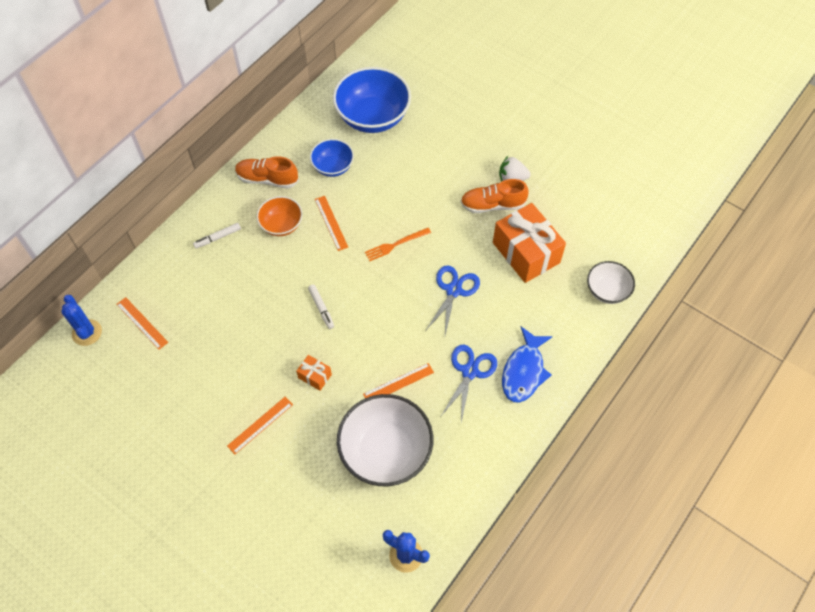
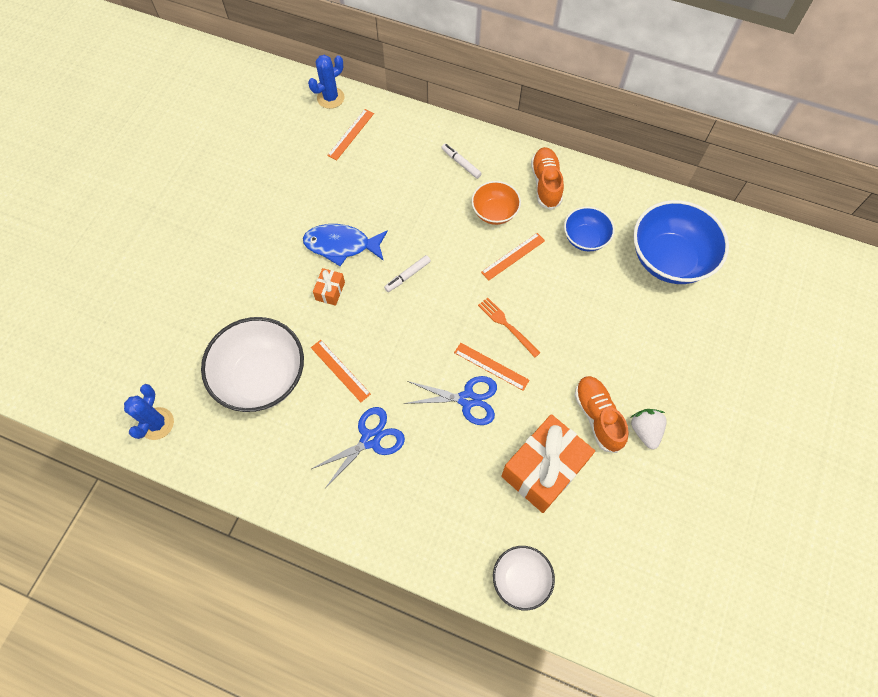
camera: 75 degrees right, 5 degrees up
(260, 425) = (268, 259): orange ruler -> orange ruler (491, 366)
(470, 371) = (370, 439): blue scissors -> blue scissors turned 45 degrees counterclockwise
(524, 371) = (385, 499): blue fish -> blue fish (341, 245)

